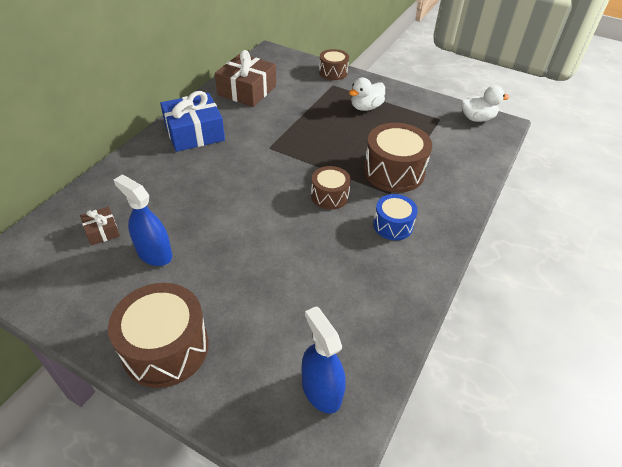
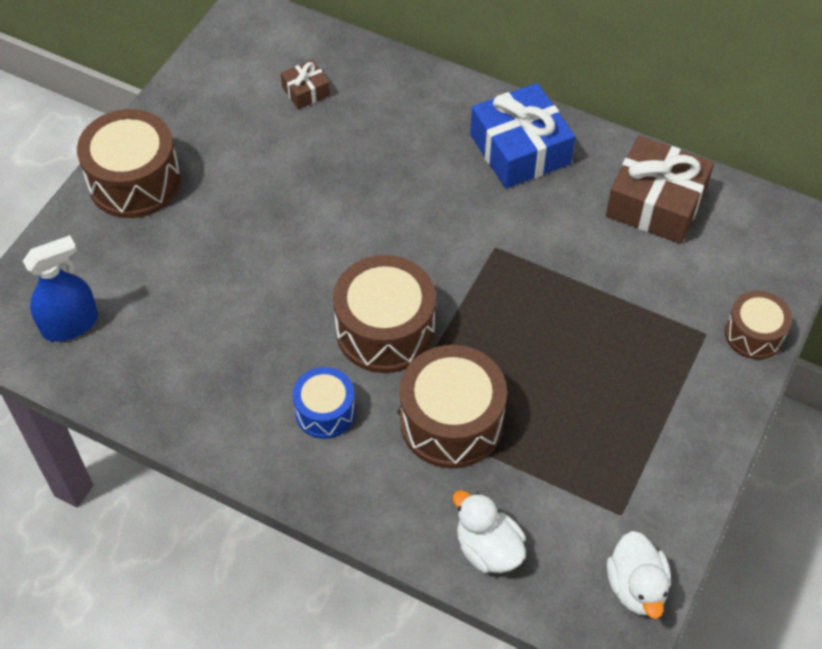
camera: 90 degrees right, 10 degrees up
(154, 253) = (269, 147): blue spray bottle -> none
(329, 196) = (385, 330): brown drum -> brown drum, size x1.70
(366, 107) = (638, 388): white duck -> white duck (488, 549)

